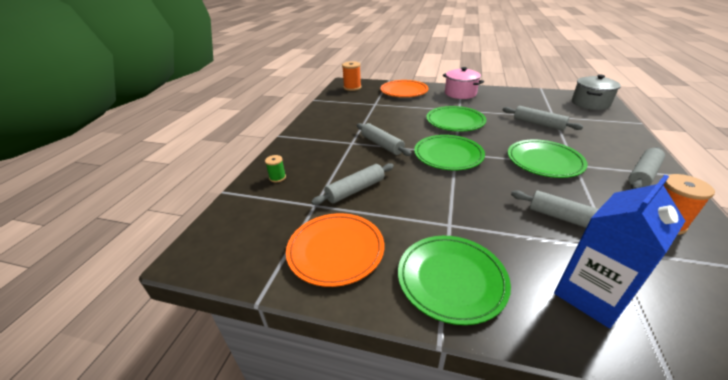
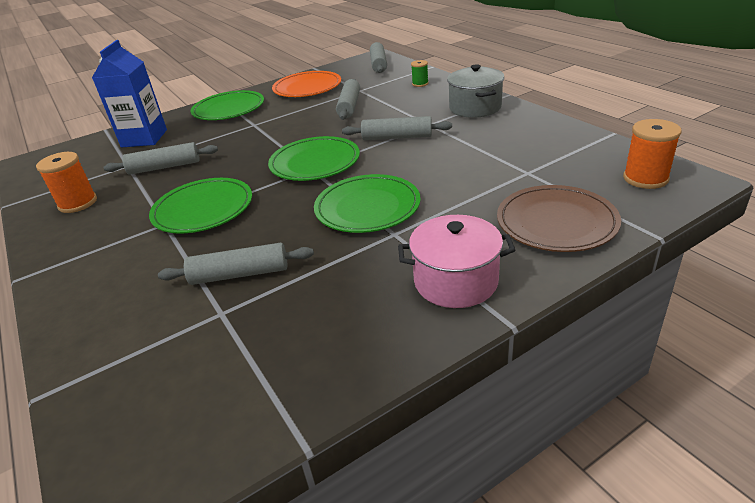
camera: 135 degrees right, 0 degrees up
(404, 91) = (556, 222): orange plate -> brown plate
(590, 103) = (146, 429): grey pot -> grey pot (475, 108)
(643, 174) = (78, 251): grey rolling pin -> grey rolling pin (378, 64)

